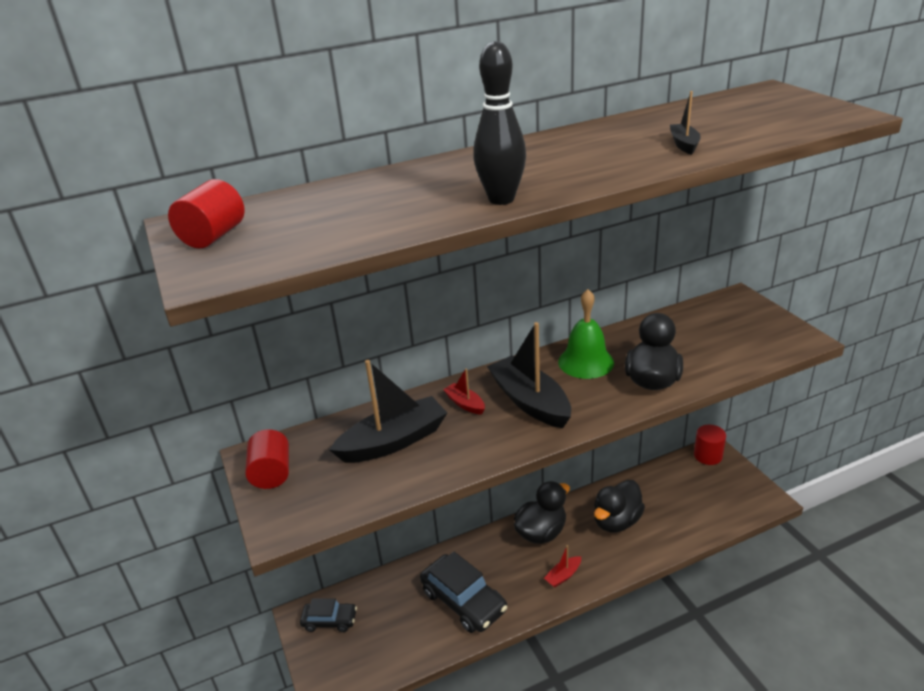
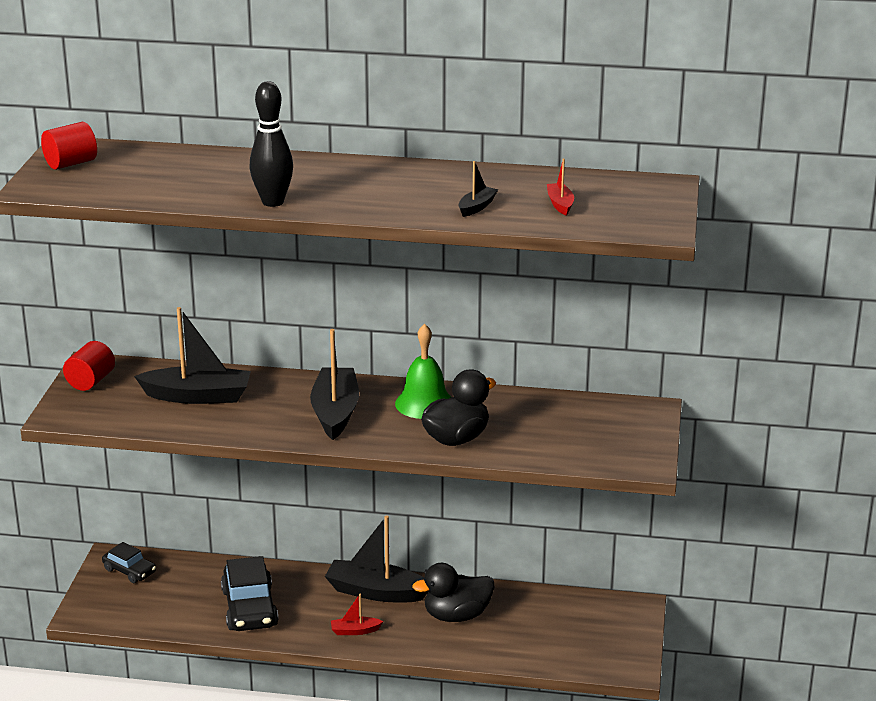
camera: 30 degrees right, 5 degrees down
(465, 404) = (283, 393): red boat -> red boat (560, 204)
(541, 532) = (376, 592): black duck -> black boat
(708, 455) = (625, 607): red cylinder -> none

